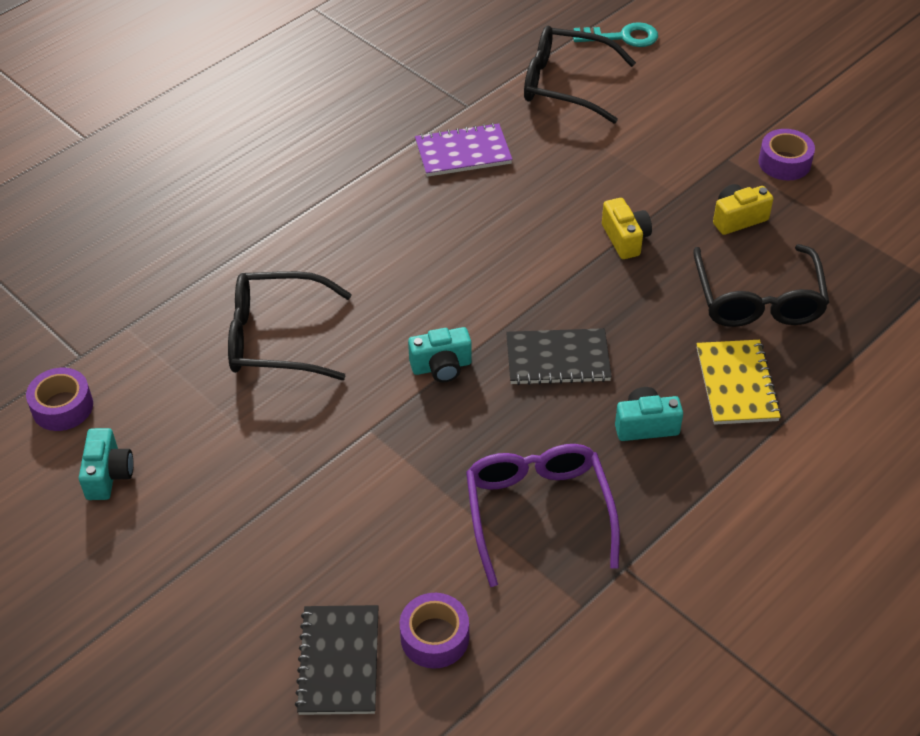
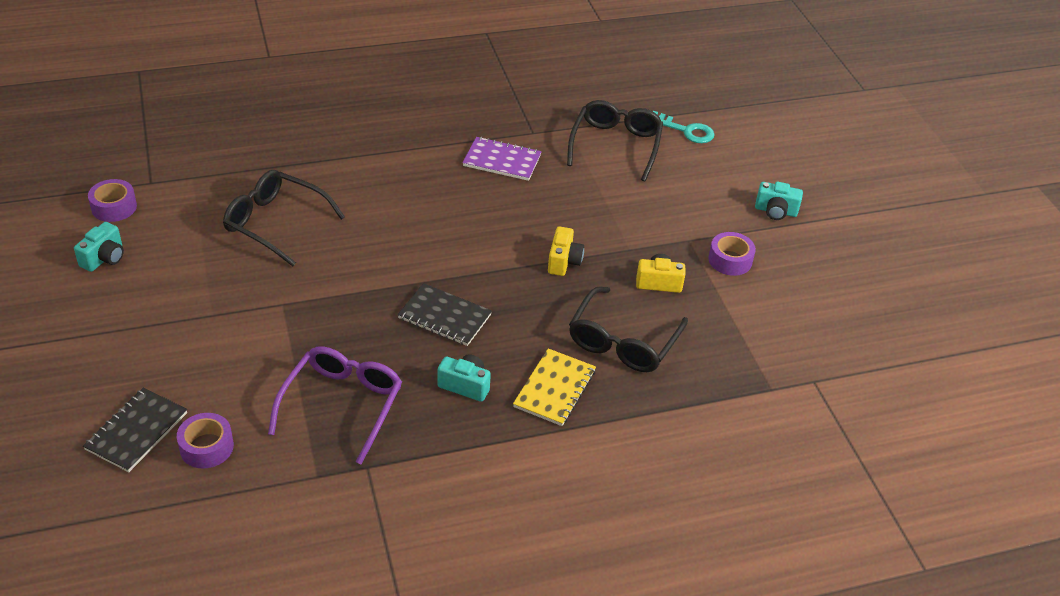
camera: 25 degrees right, 5 degrees down
(441, 367) = (363, 287): turquoise camera -> turquoise camera (775, 211)
(566, 84) = (615, 146): black glasses -> black glasses turned 60 degrees clockwise

